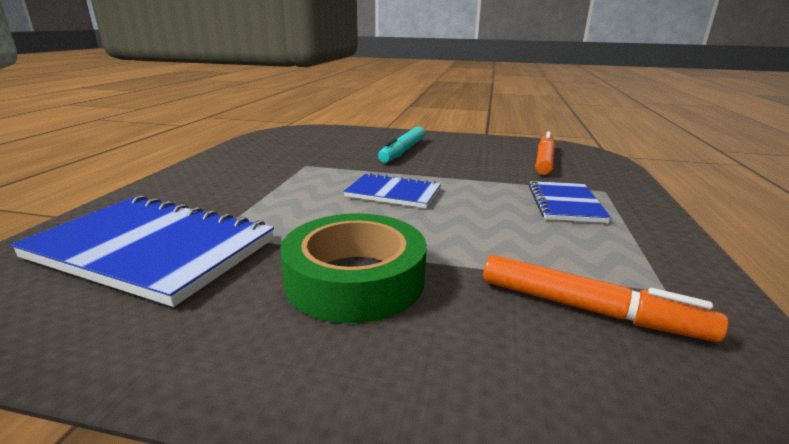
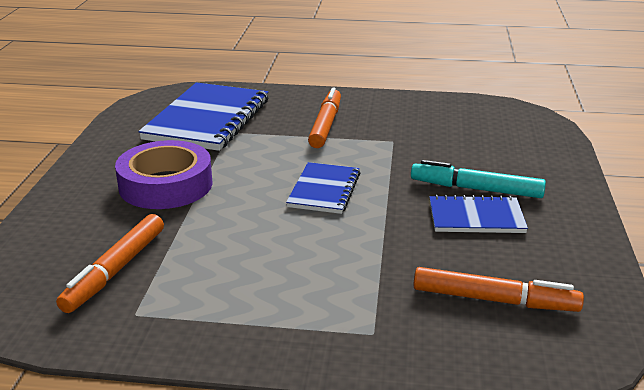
camera: 85 degrees right, 5 degrees up
(247, 185) = (325, 125): none -> orange marker
(355, 279) = (166, 185): green tape -> purple tape
(565, 204) = (317, 292): blue notebook -> blue notebook (476, 217)

